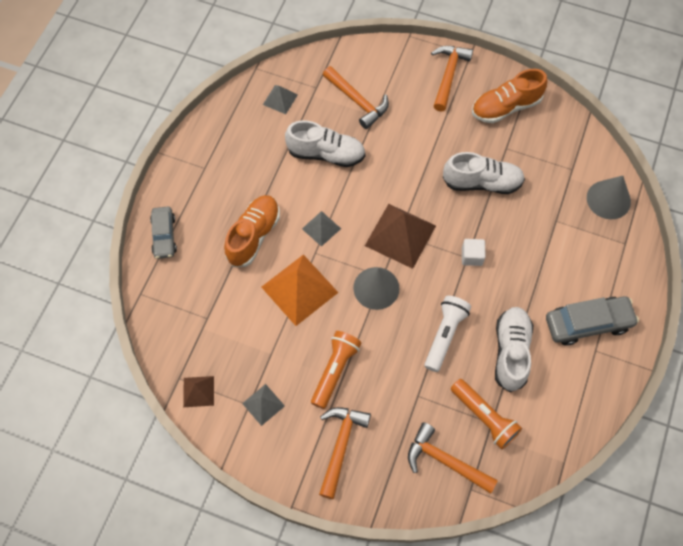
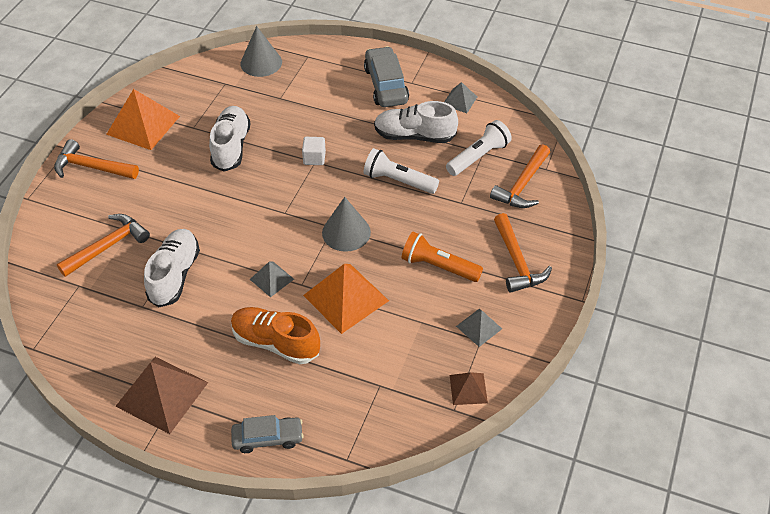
camera: 90 degrees left, 15 degrees down
(280, 99) = (88, 321): grey pyramid -> grey pyramid (459, 100)
(341, 446) = (517, 261): orange hammer -> orange hammer turned 120 degrees counterclockwise
(400, 235) = (286, 212): brown pyramid -> brown pyramid (162, 394)
(484, 417) = (478, 157): orange flashlight -> white flashlight
(505, 107) = (143, 125): orange shoe -> orange pyramid

